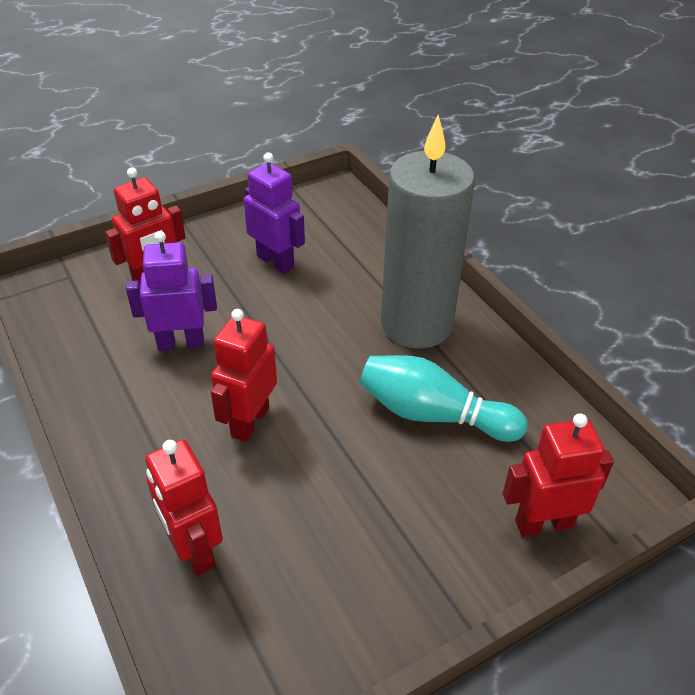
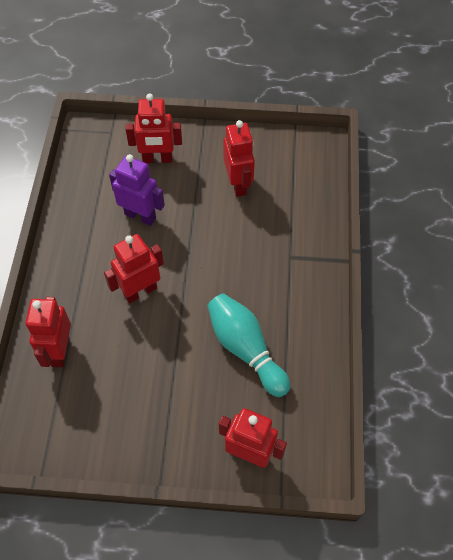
camera: 35 degrees right, 15 degrees up
(276, 261) = (238, 184): purple robot -> red robot
(416, 324) = (288, 281): grey candle -> none

